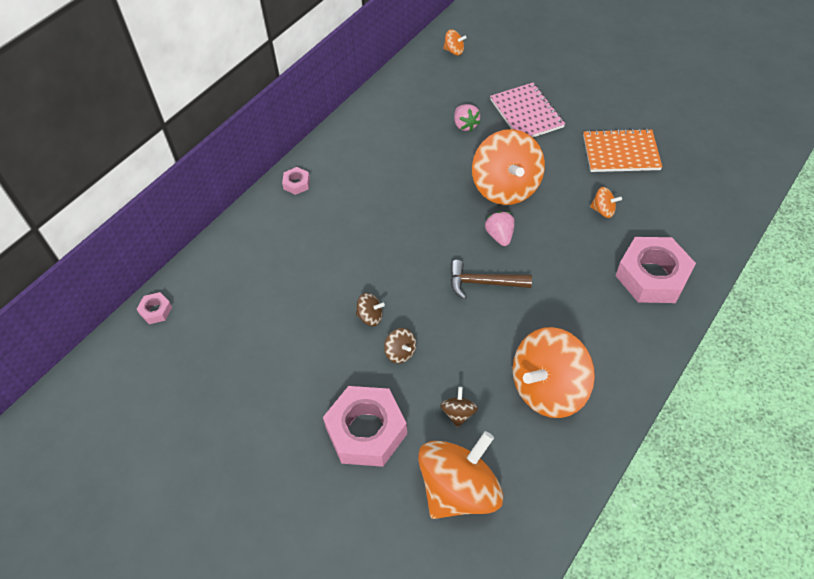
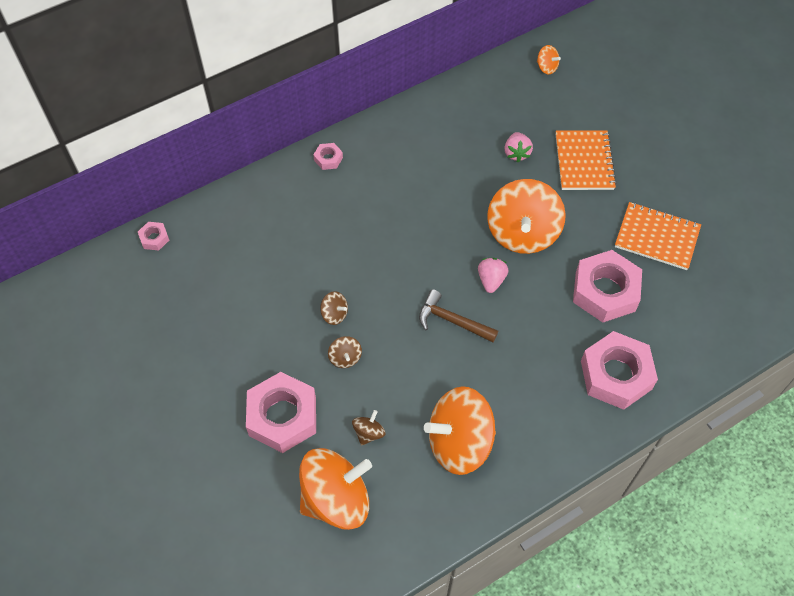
camera: 20 degrees right, 5 degrees up
(526, 113) = (584, 162): pink notebook -> orange notebook
(603, 210) = (605, 291): orange spinning top -> pink nut

